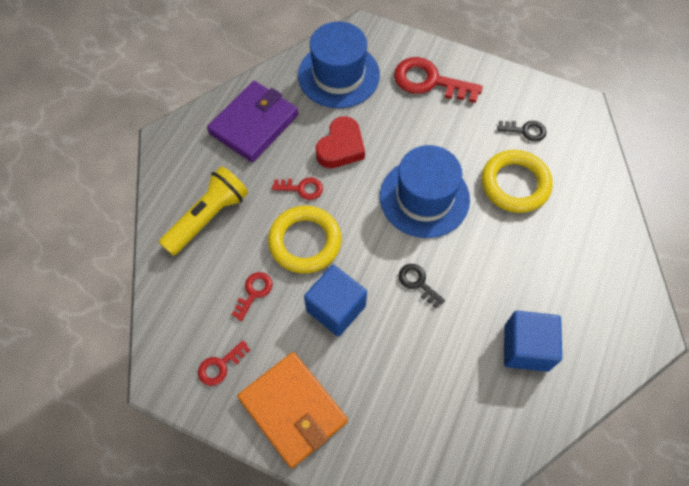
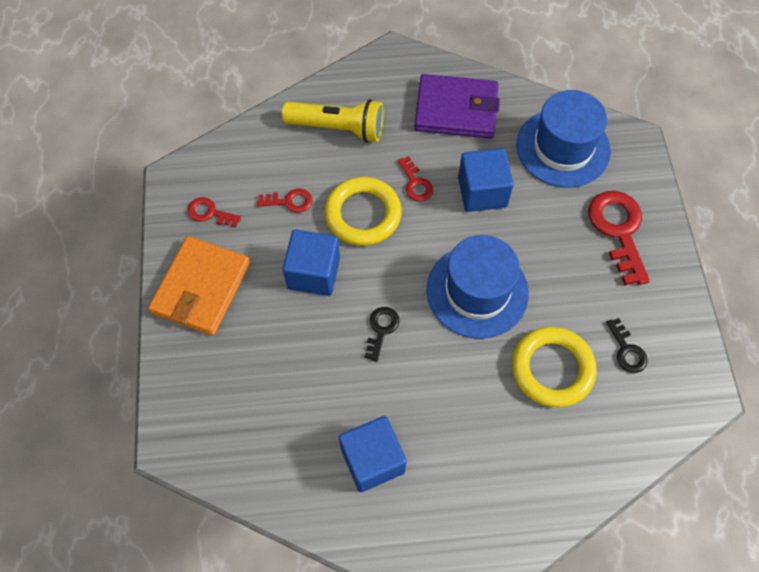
camera: 60 degrees right, 0 degrees up
(341, 147) = (482, 192): red heart -> blue cube

